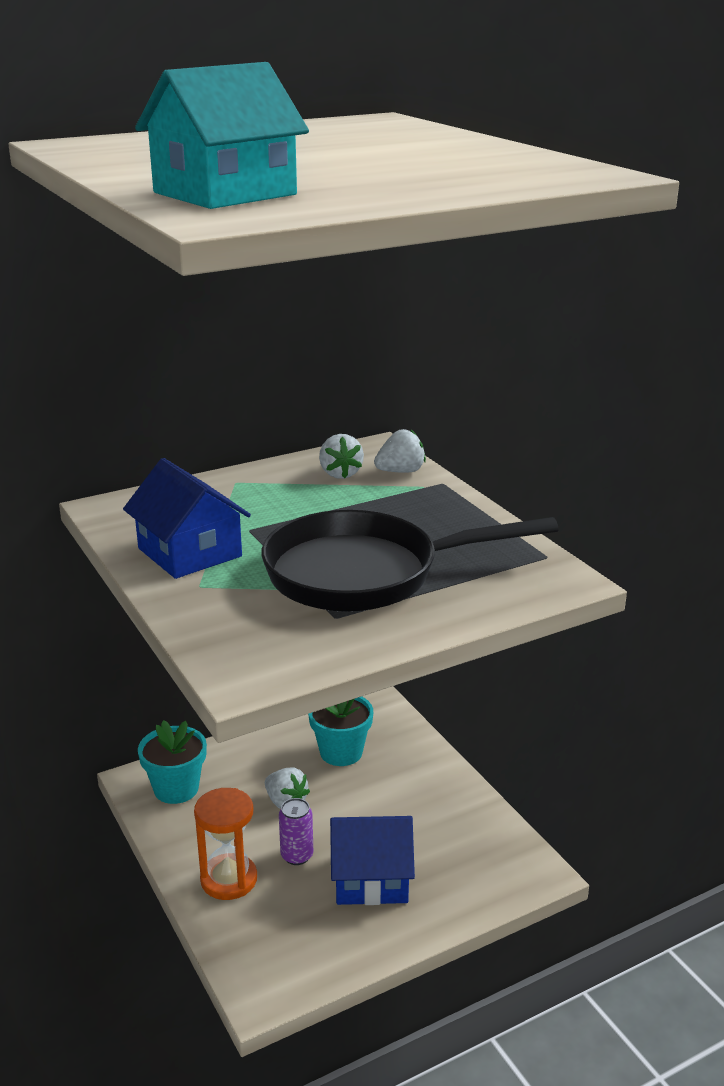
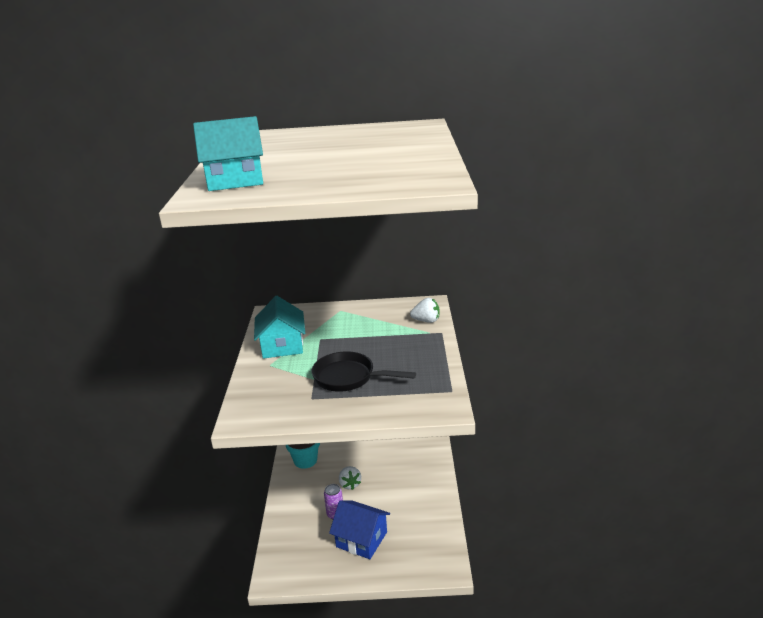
camera: 30 degrees right, 0 degrees up
(190, 552) = (282, 345): blue house -> turquoise house
(229, 879) = (296, 515): orange hourglass -> none
(340, 473) = (394, 316): white strawberry -> none
(341, 752) = (395, 466): turquoise flower pot -> none
(365, 574) = (348, 377): black pan -> black pan, size x0.66

